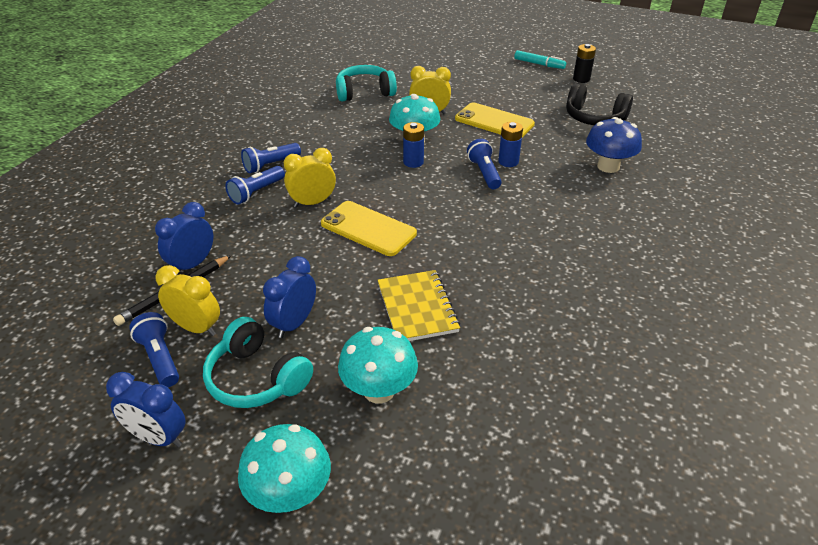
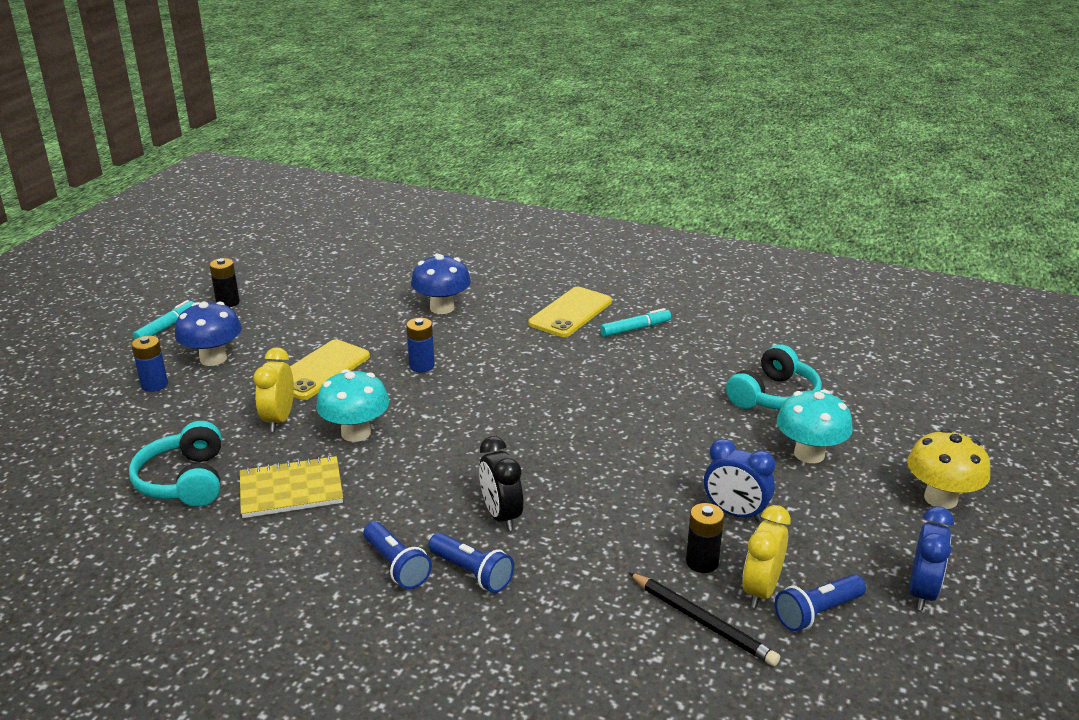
camera: 90 degrees left, 10 degrees down
(192, 264) = (644, 614): blue clock -> none
(237, 298) = (702, 562): none -> black battery
(257, 378) = (820, 532): turquoise headphones -> turquoise headphones (774, 396)
(290, 494) = (940, 498): turquoise mushroom -> yellow mushroom
(312, 203) = (501, 516): yellow clock -> black clock
(368, 229) = (559, 467): yellow phone -> yellow phone (570, 312)
(413, 162) = (411, 434): blue battery -> blue battery (154, 385)
(417, 308) = (692, 432): yellow notebook -> yellow notebook (291, 490)
(484, 173) = (444, 383): blue flashlight -> none
(502, 84) = (213, 359): none -> blue mushroom
(594, 118) = (332, 304): black headphones -> none
(608, 281) = (635, 329): none -> turquoise marker

